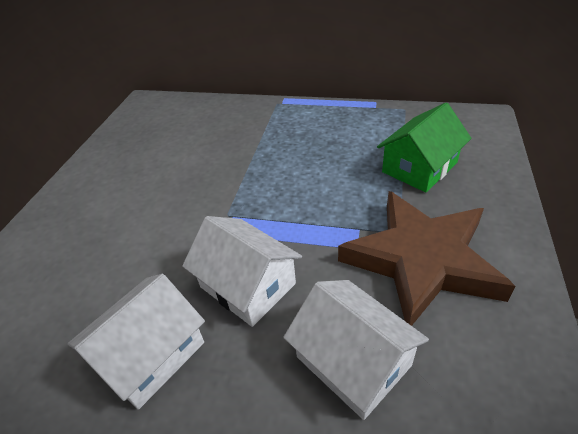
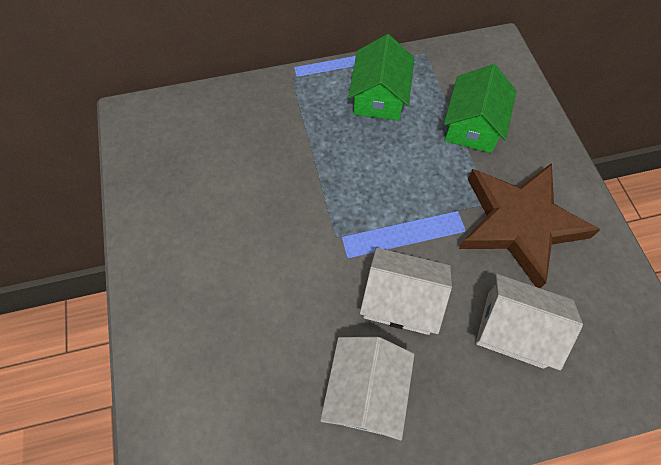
camera: 30 degrees left, 20 degrees up
(341, 129) = (379, 96): none -> green house

